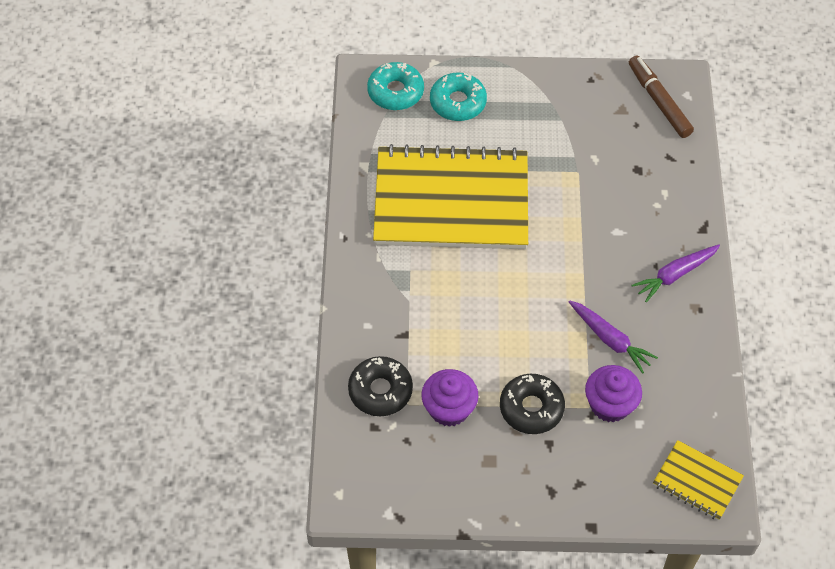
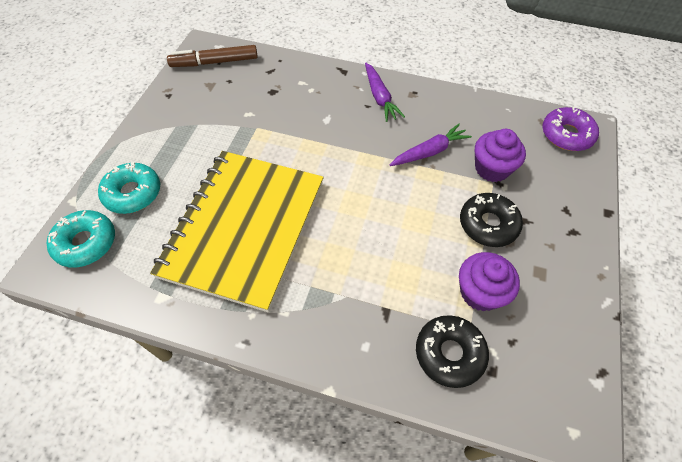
camera: 75 degrees left, 0 degrees up
(697, 481) = (566, 135): yellow notebook -> purple donut

